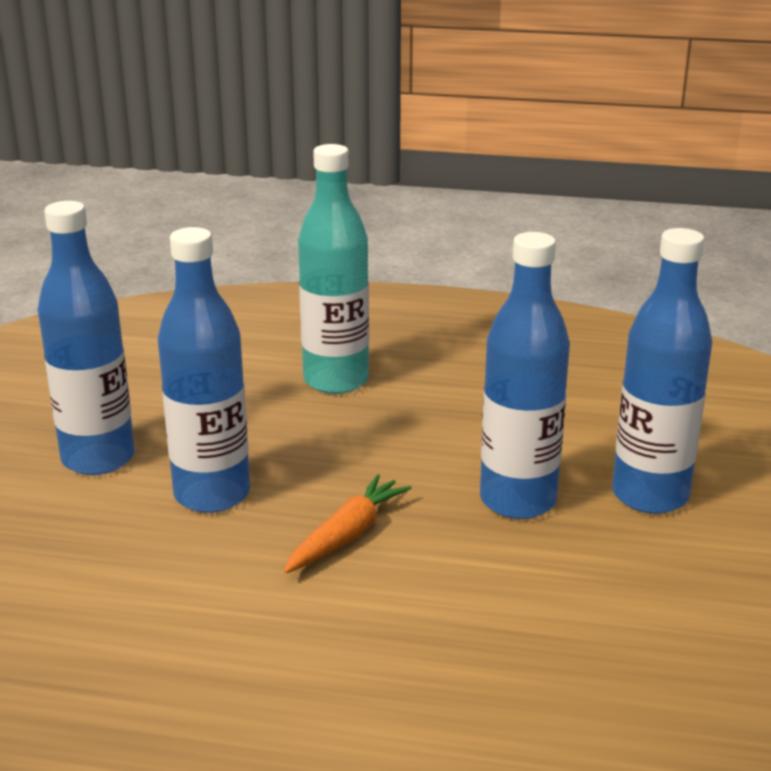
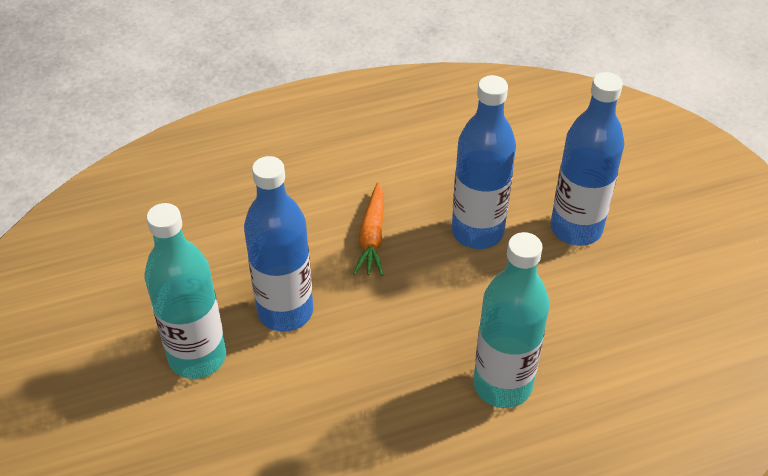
camera: 150 degrees right, 20 degrees up
(650, 495) = (197, 357): blue bottle -> turquoise bottle

